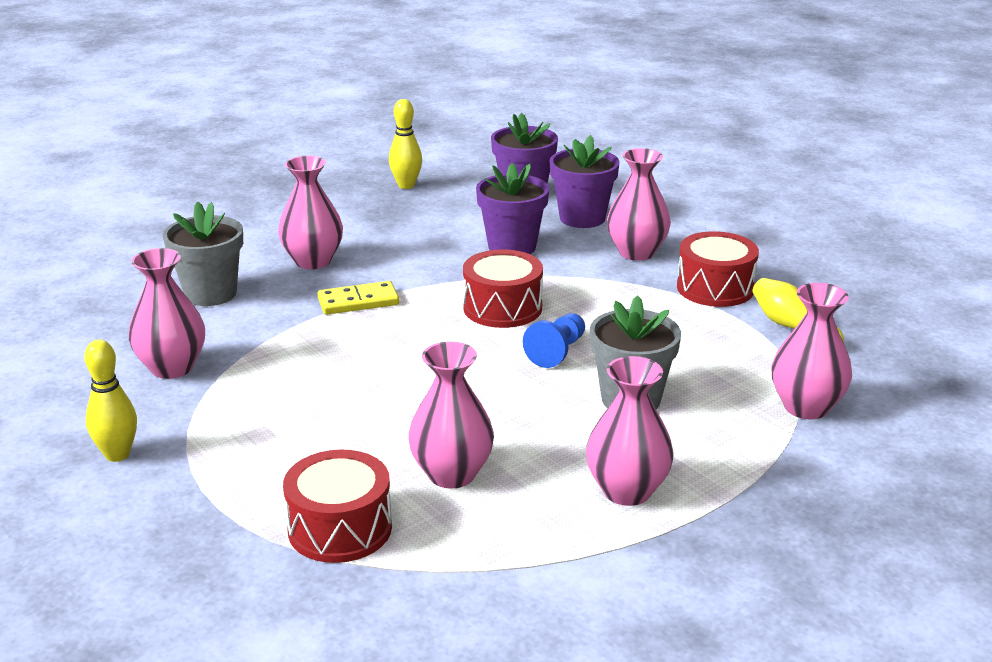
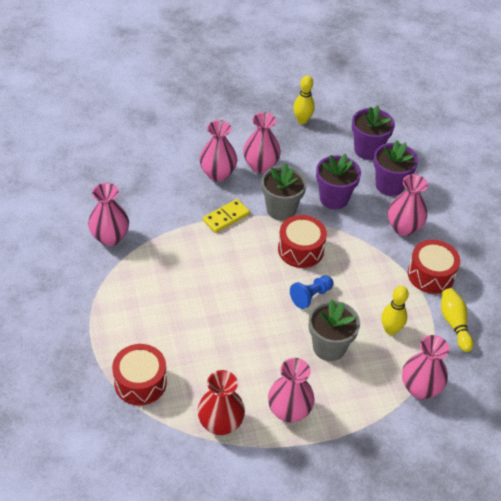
camera: 20 degrees right, 20 degrees up
(117, 454) = (61, 292): yellow bowling pin -> yellow bowling pin (390, 330)
(210, 294) = (152, 184): grey flower pot -> grey flower pot (281, 209)
(358, 301) = (226, 217): yellow domino -> yellow domino turned 45 degrees counterclockwise
(451, 474) = (210, 366): pink vase -> pink vase (260, 166)
(522, 540) = (220, 423): none -> red vase

